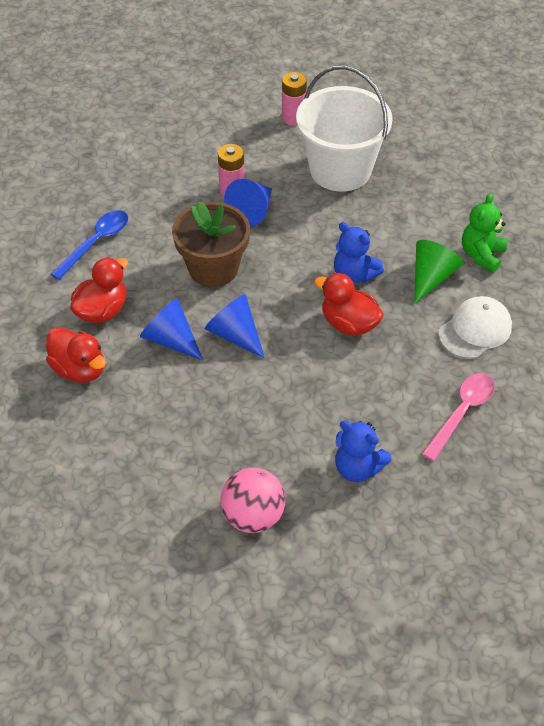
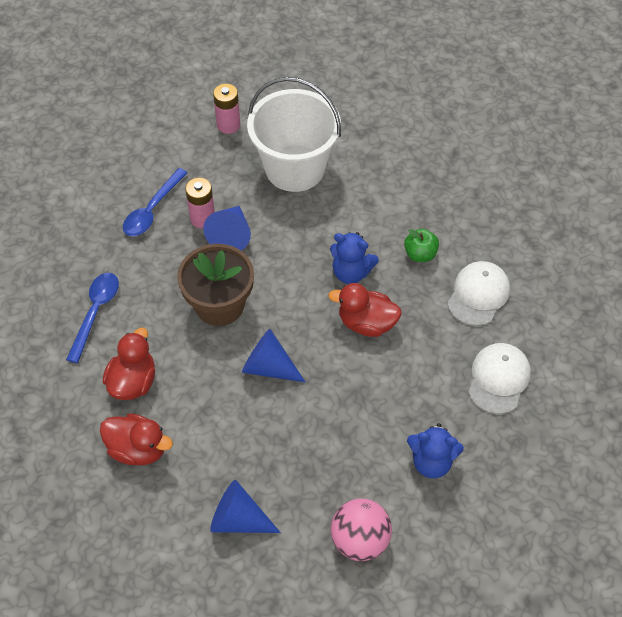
camera: 20 degrees left, 5 degrees up
(171, 339) = (211, 391): blue cone -> blue cone (238, 519)
(188, 171) = (152, 210): none -> blue spoon
(431, 277) = (420, 254): green cone -> green apple
(462, 413) = (498, 379): pink spoon -> white cap
(481, 255) = (455, 218): green teddy bear -> none

